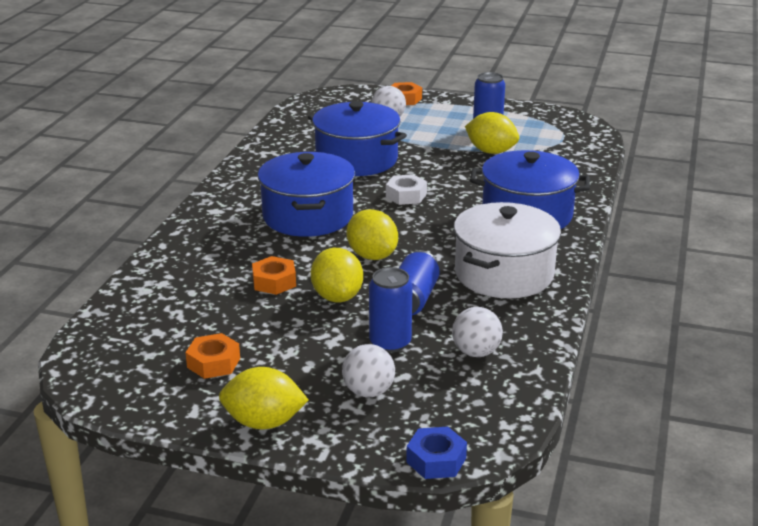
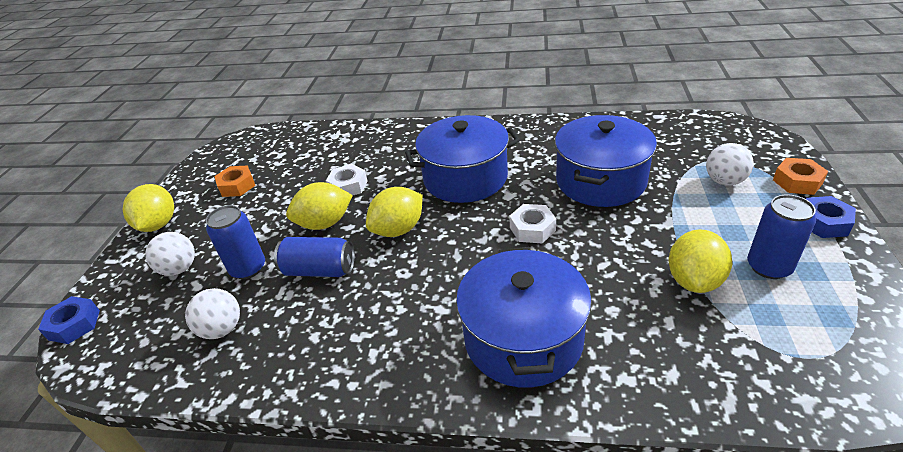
camera: 85 degrees right, 10 degrees up
(274, 282) = (348, 186): orange nut -> white nut
(452, 104) = (823, 223): none -> blue nut
(504, 274) = (372, 333): white pot -> none

